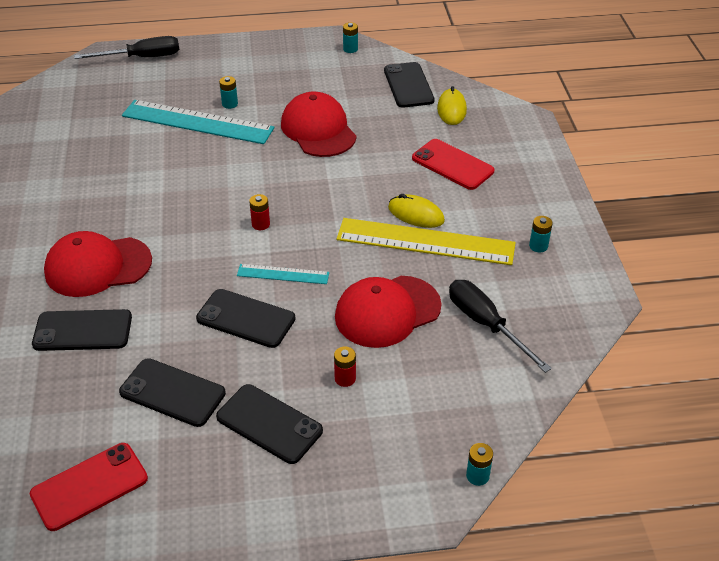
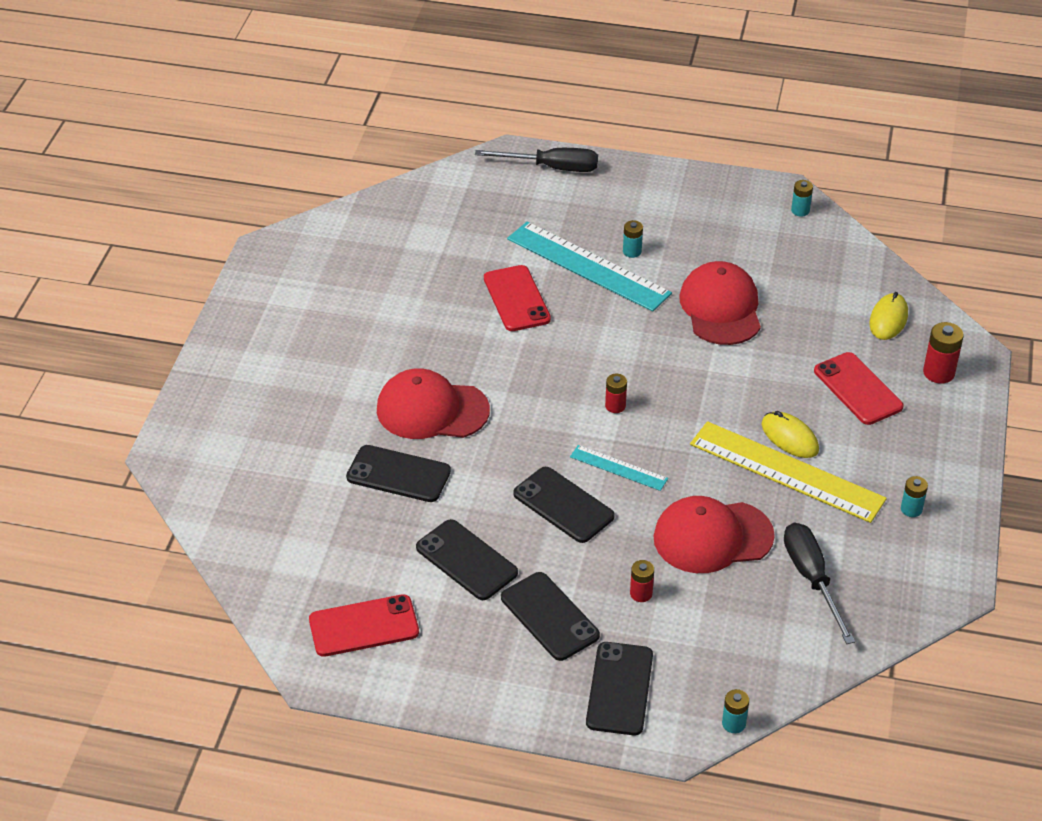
camera: 20 degrees right, 0 degrees up
(145, 159) = (516, 299): none -> red phone
(408, 85) = (850, 276): black phone -> black phone (619, 689)
(508, 139) = (938, 373): none -> red battery

